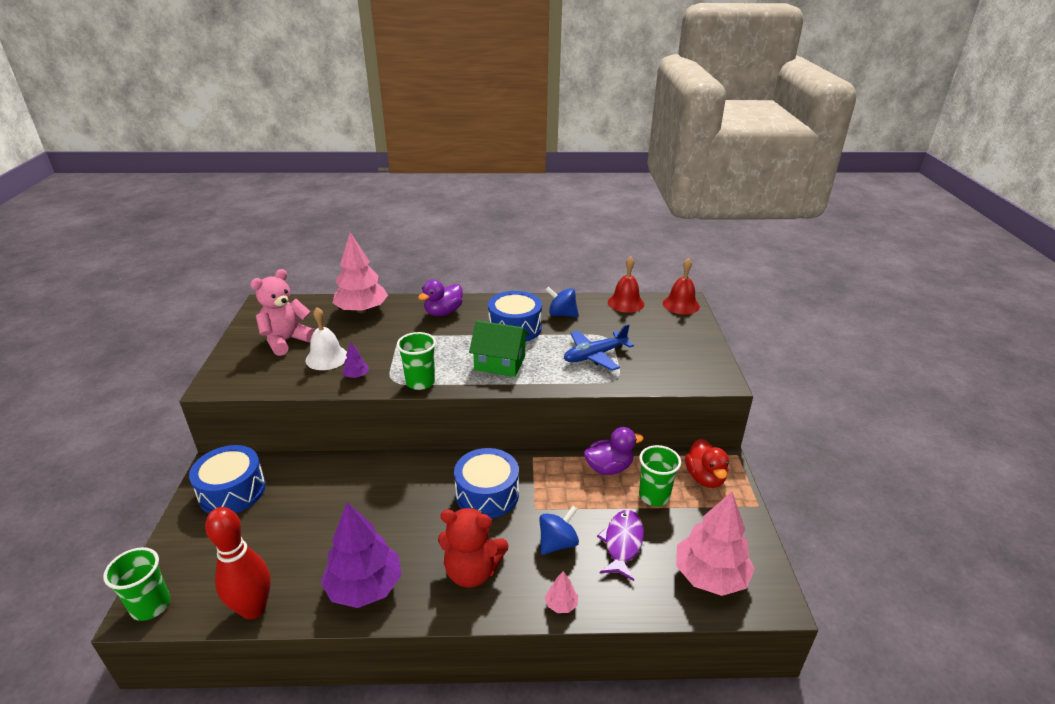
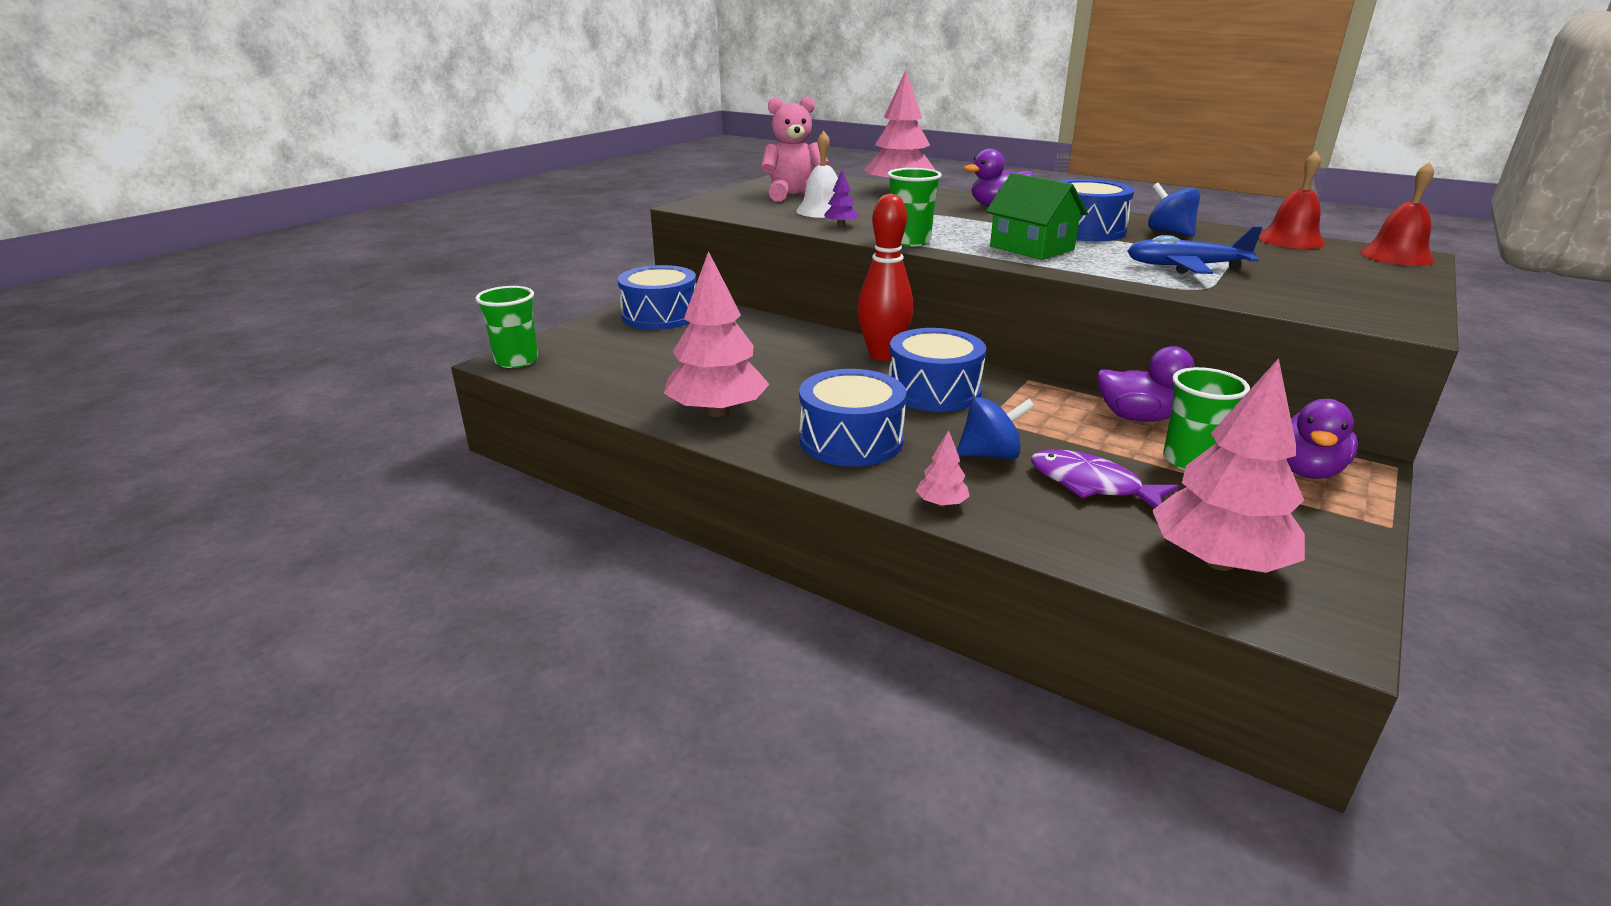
camera: 35 degrees right, 5 degrees down
(253, 608) = (597, 390): red bowling pin -> red bowling pin (883, 355)
(364, 587) = (717, 412): purple tree -> pink tree
(472, 571) = (851, 440): red teddy bear -> blue drum
(622, 543) = (1091, 485): purple fish -> purple fish turned 105 degrees counterclockwise
(705, 478) = (1305, 470): red duck -> purple duck

